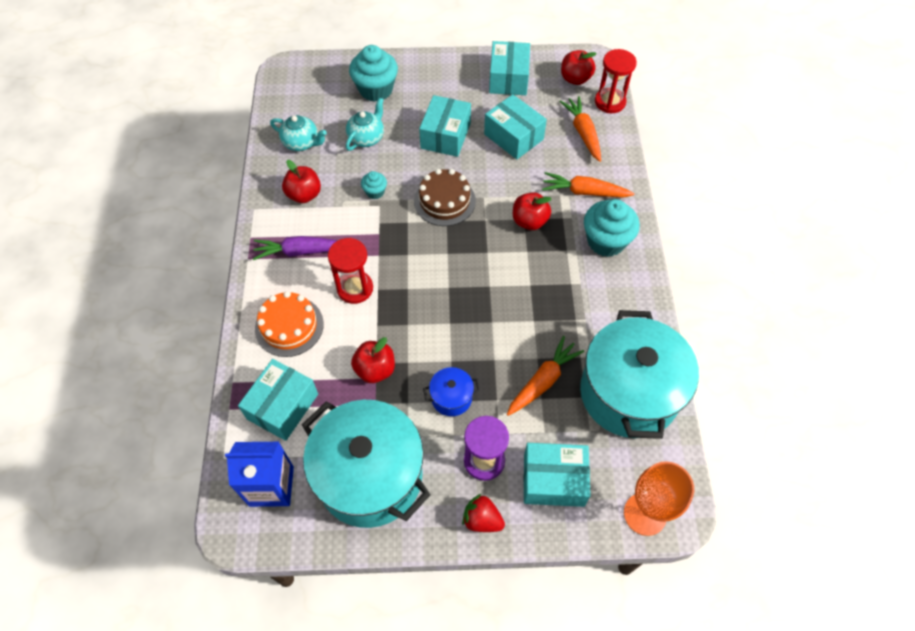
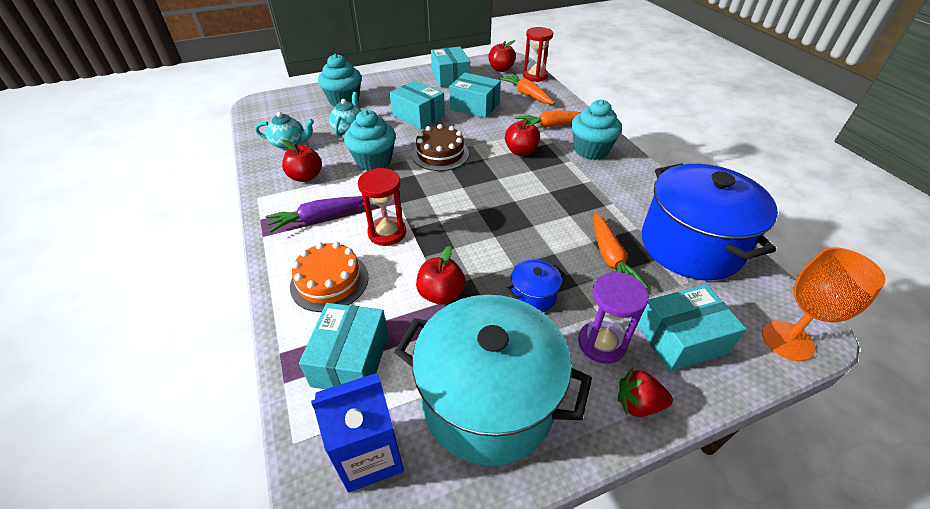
camera: 20 degrees left, 15 degrees down
(375, 192) = (374, 161): turquoise cupcake -> turquoise cupcake, size x2.01
(445, 136) = (418, 116): turquoise box -> turquoise box turned 45 degrees counterclockwise
(543, 381) = (610, 257): orange carrot -> orange carrot turned 150 degrees clockwise
(629, 393) = (690, 245): turquoise pot -> blue pot

